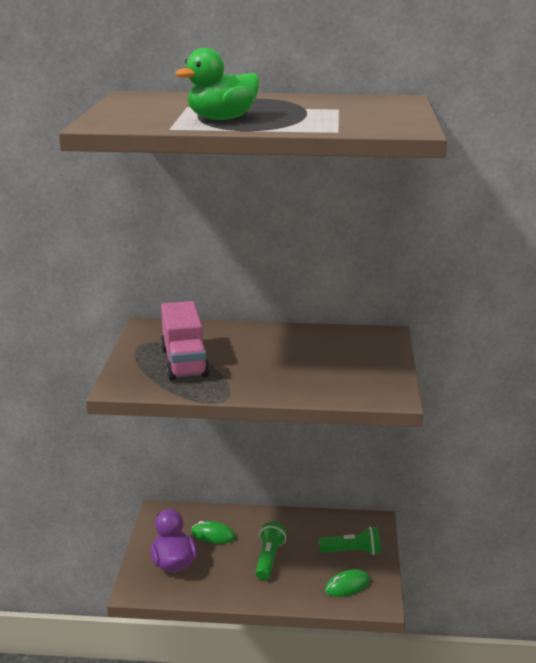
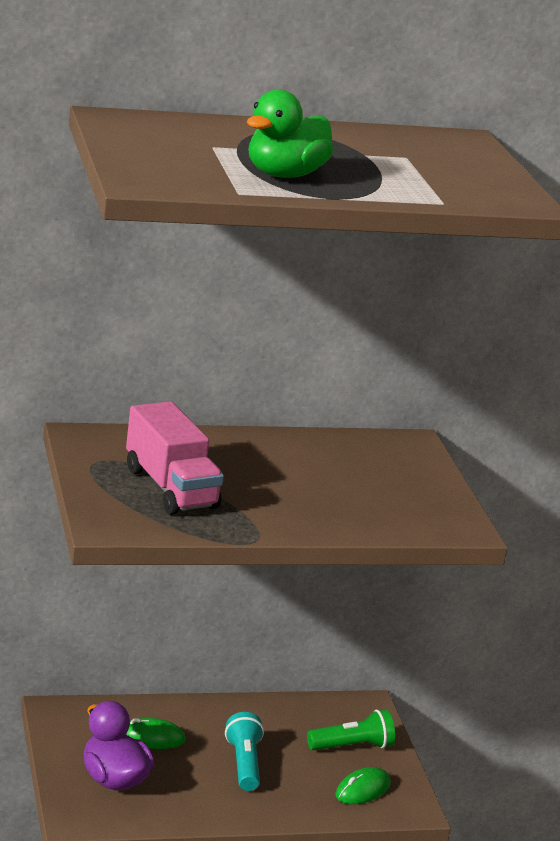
camera: 20 degrees left, 0 degrees up
(269, 559) = (244, 764): green flashlight -> turquoise flashlight

